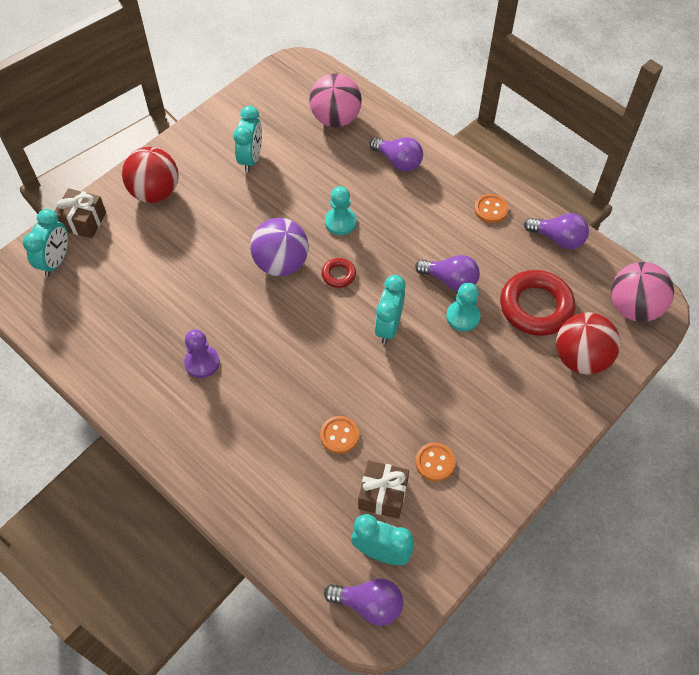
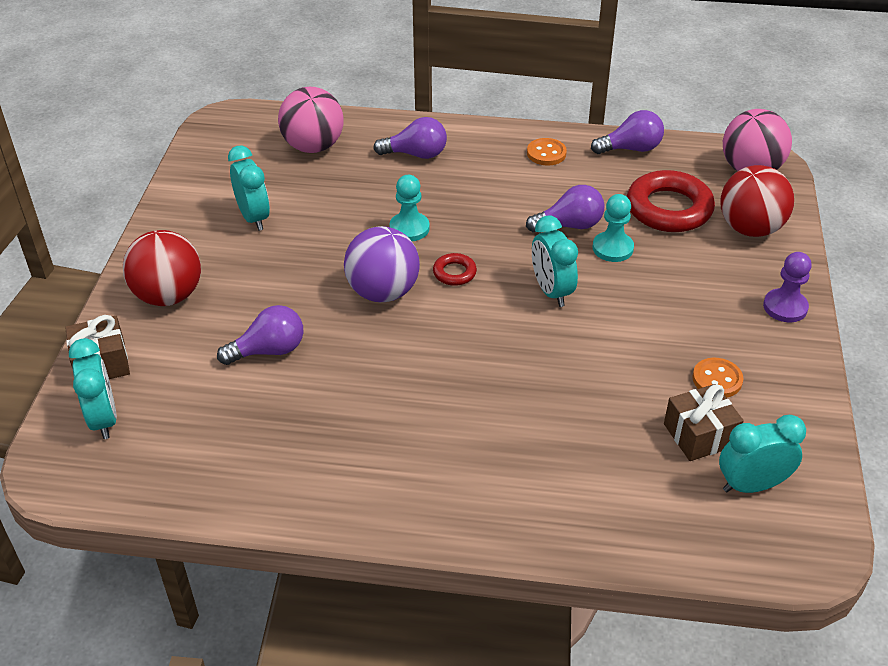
camera: 35 degrees left, 15 degrees down
(202, 362) = (387, 424): purple pawn -> purple pawn (785, 307)
(339, 435) = (602, 408): orange button -> none
(369, 604) = (790, 538): purple light bulb -> purple light bulb (269, 350)

